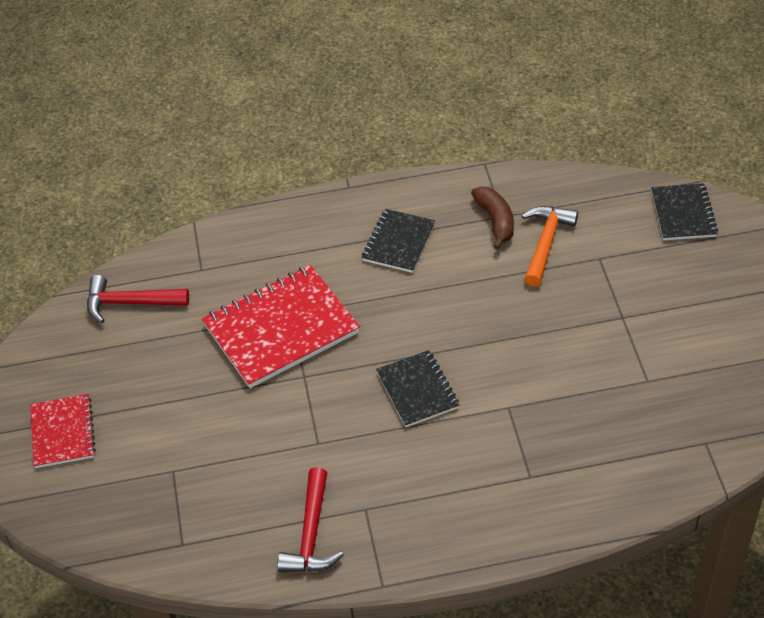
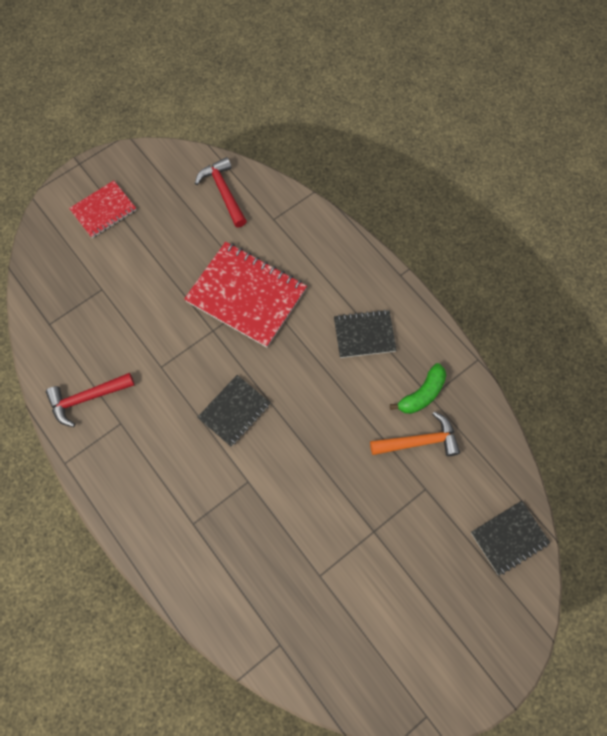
camera: 60 degrees right, 20 degrees up
(495, 221) = (422, 394): brown banana -> green banana

